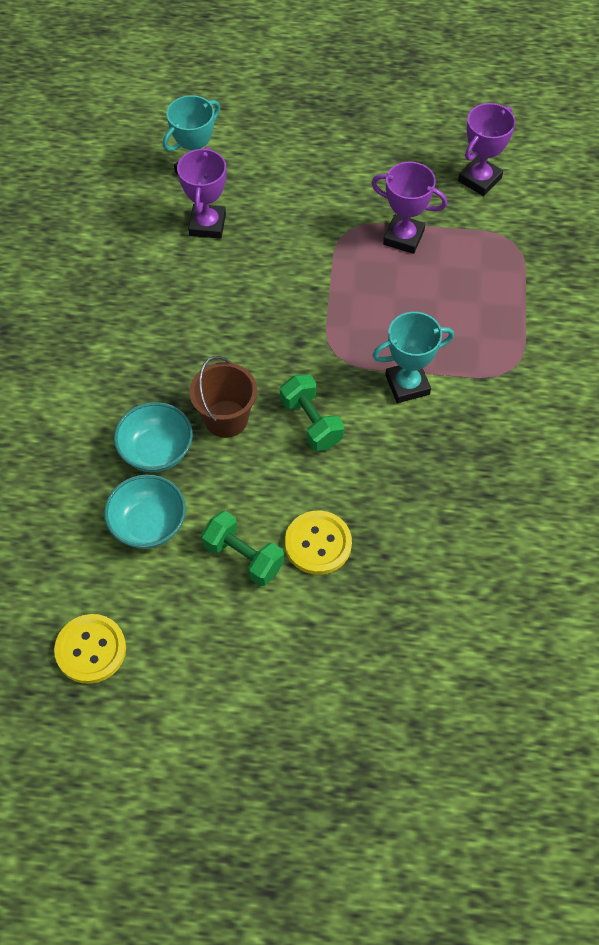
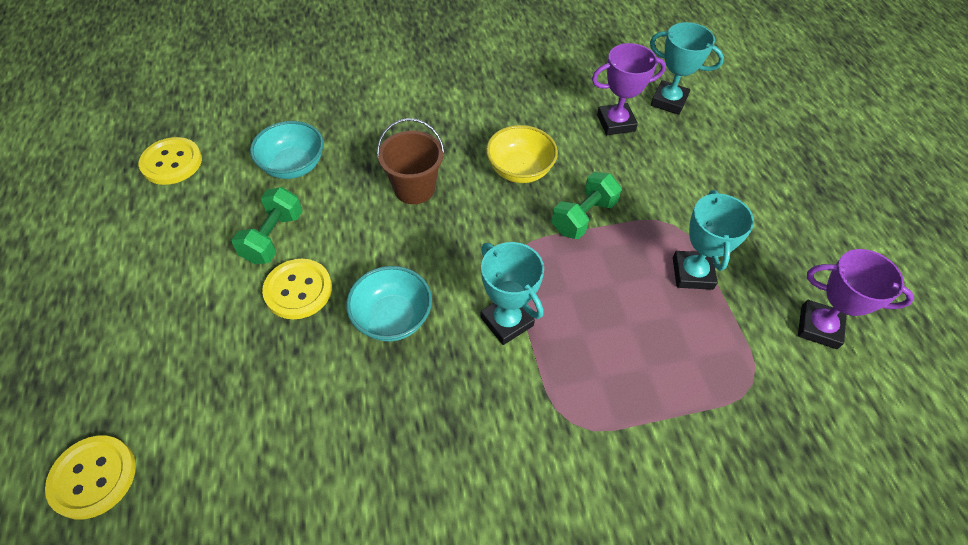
camera: 70 degrees right, 5 degrees down
(156, 451) = (366, 152): turquoise bowl -> turquoise bowl (392, 318)
(237, 323) = (520, 170): none -> yellow bowl
(311, 422) = (432, 251): green dumbbell -> green dumbbell (583, 217)
(403, 237) = (692, 273): purple trophy -> turquoise trophy
(464, 732) = (93, 477): none -> yellow button

